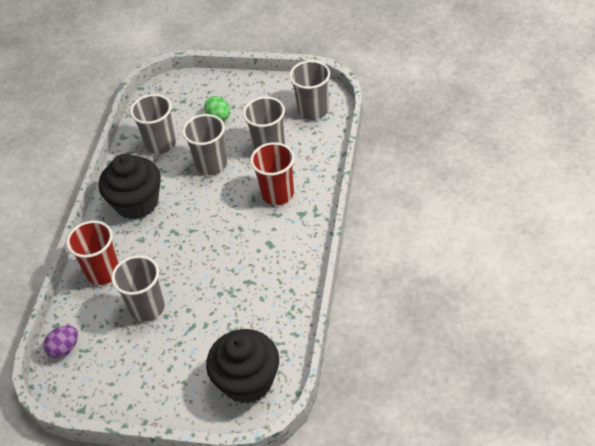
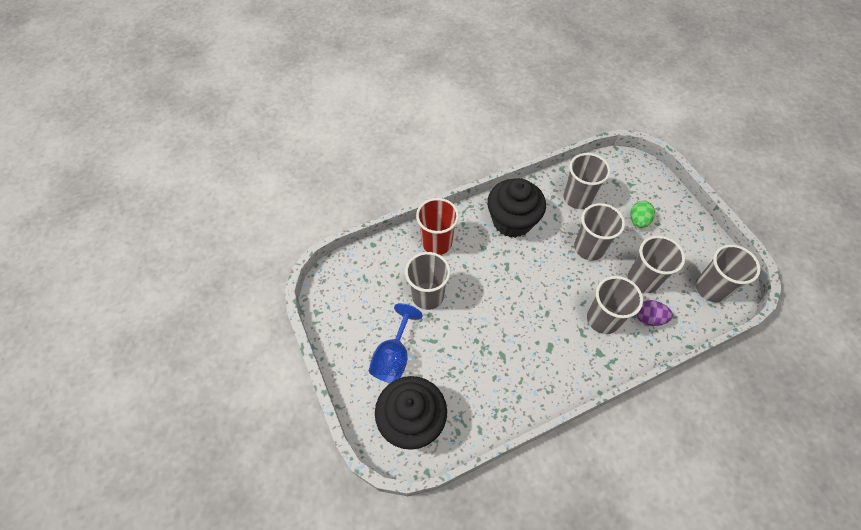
camera: 50 degrees right, 10 degrees up
(64, 348) = (358, 264): purple egg -> purple egg (648, 318)
(180, 365) = (394, 356): none -> blue goblet
(277, 194) = (603, 319): red cup -> grey cup

